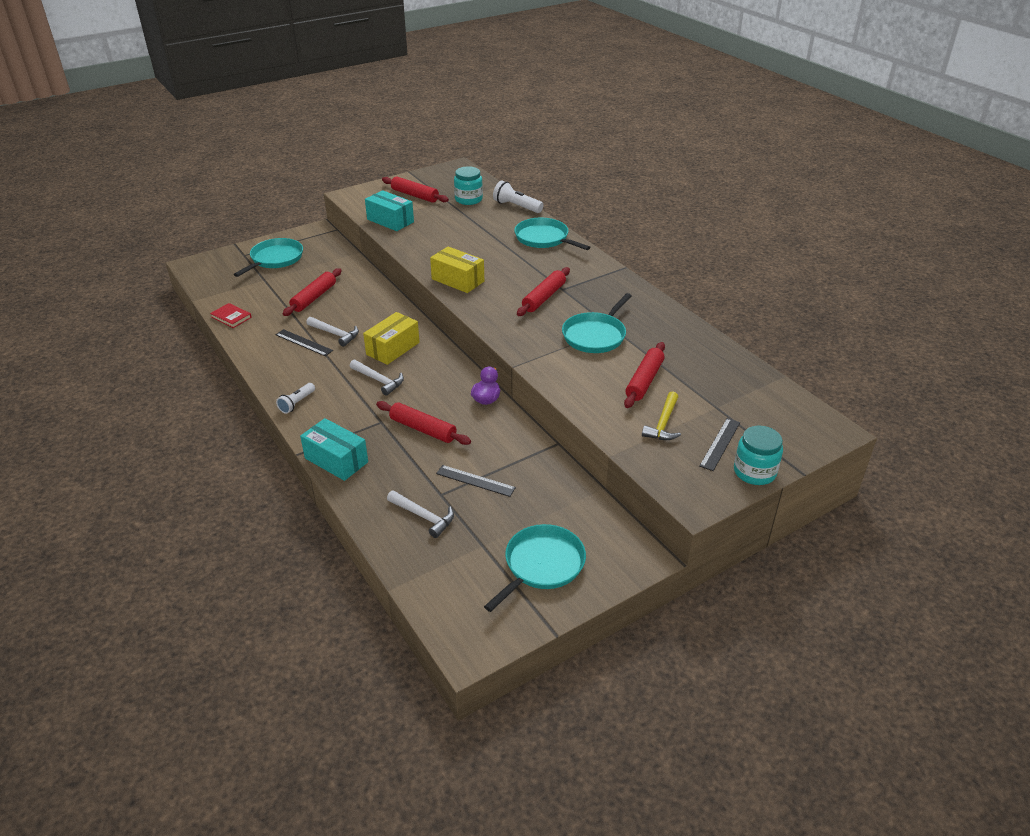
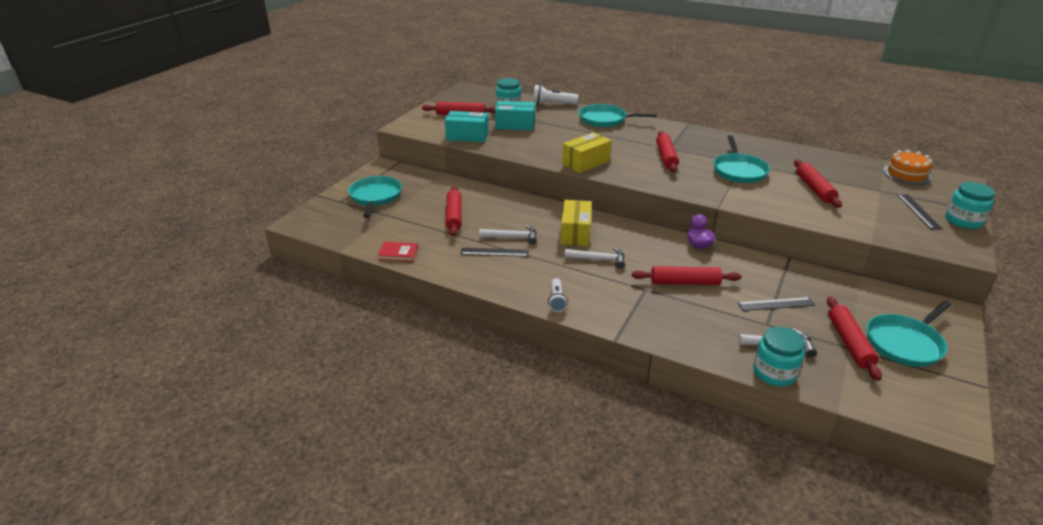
camera: 30 degrees left, 5 degrees down
(336, 460) = (653, 331): turquoise box -> turquoise box (515, 125)
(384, 536) = (774, 373): none -> turquoise jar
(458, 280) = (586, 163): yellow box -> yellow box turned 45 degrees counterclockwise
(489, 541) = (849, 343): none -> red rolling pin
(541, 565) = (905, 343): turquoise pan -> turquoise pan turned 135 degrees counterclockwise
(663, 423) = (868, 211): yellow hammer -> none
(780, 400) = (906, 174): none -> orange cake

